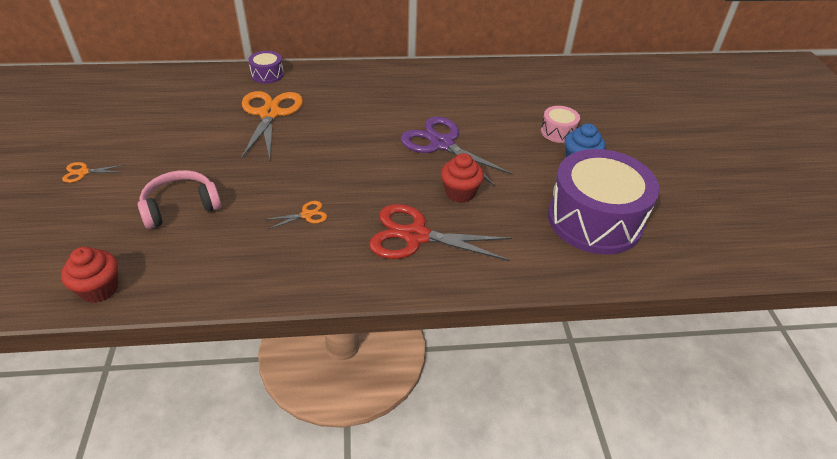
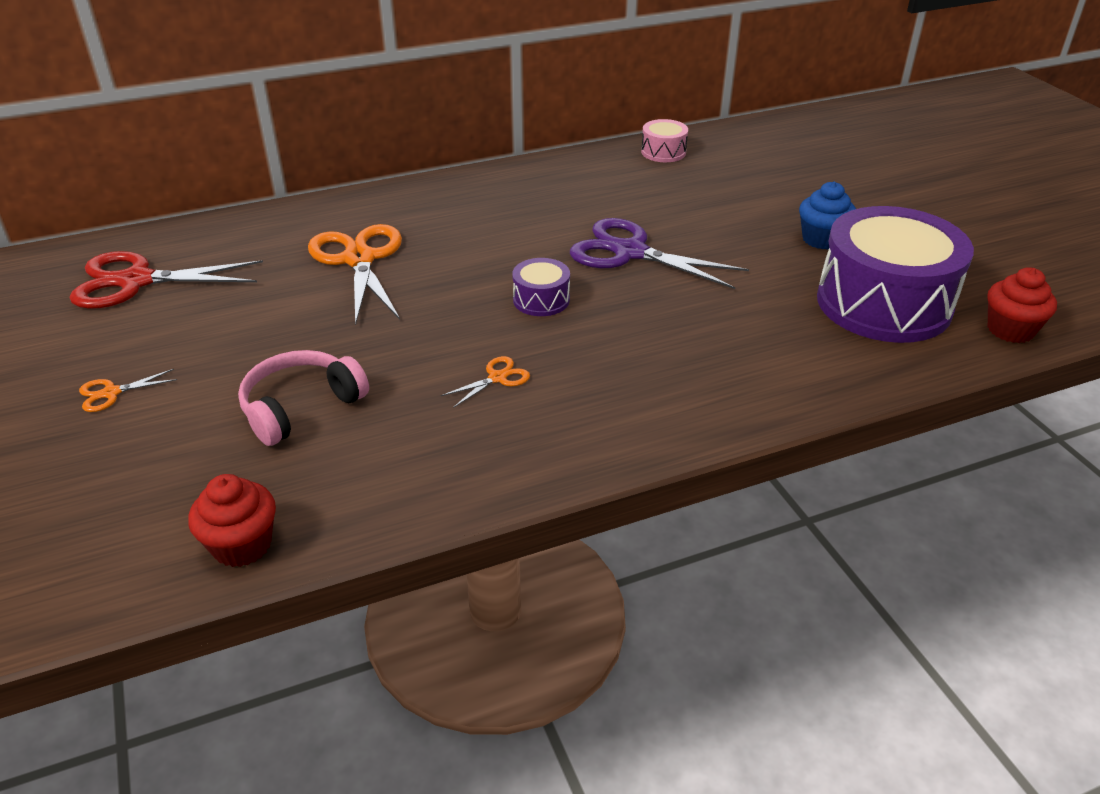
camera: 15 degrees left, 5 degrees down
(267, 75) = (323, 210): purple drum -> purple drum (541, 300)
(416, 236) = (667, 372): red scissors -> red scissors (136, 281)
(460, 193) = (692, 306): red cupcake -> red cupcake (1010, 330)
(558, 132) = (772, 210): pink drum -> pink drum (663, 152)

